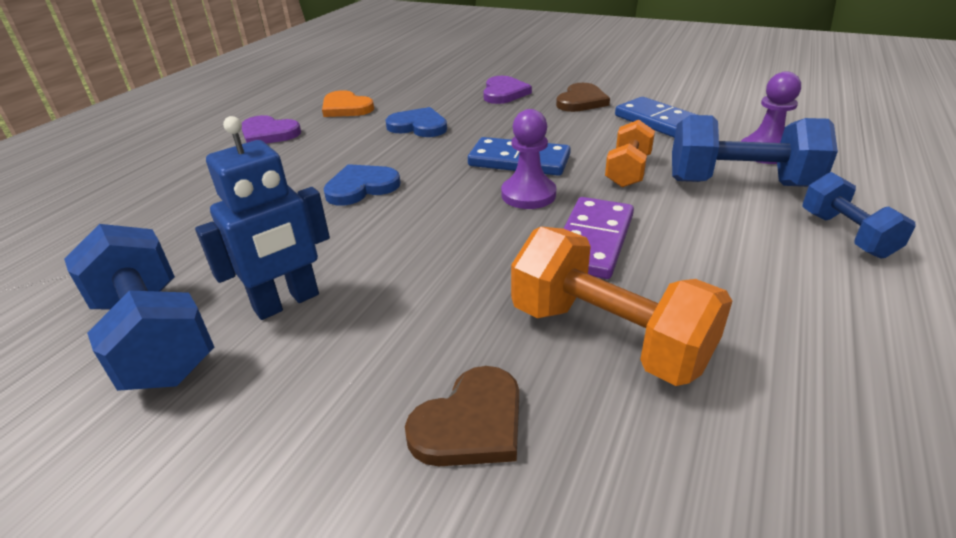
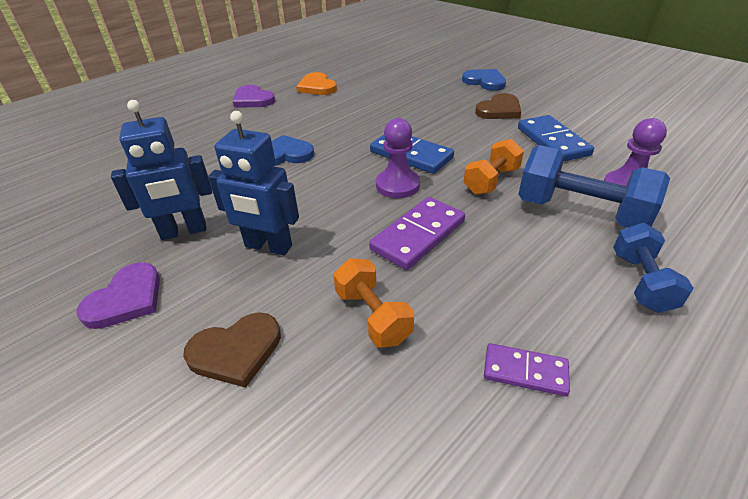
camera: 20 degrees right, 5 degrees up
(154, 337) = (98, 235): blue dumbbell -> none
(418, 126) = (357, 111): blue heart -> blue heart (485, 82)
(419, 294) = (268, 246): none -> blue robot
(504, 93) = (441, 92): purple heart -> purple heart (126, 299)
(608, 337) = (373, 316): orange dumbbell -> orange dumbbell, size x0.61
(810, 347) = (525, 372): none -> purple domino

